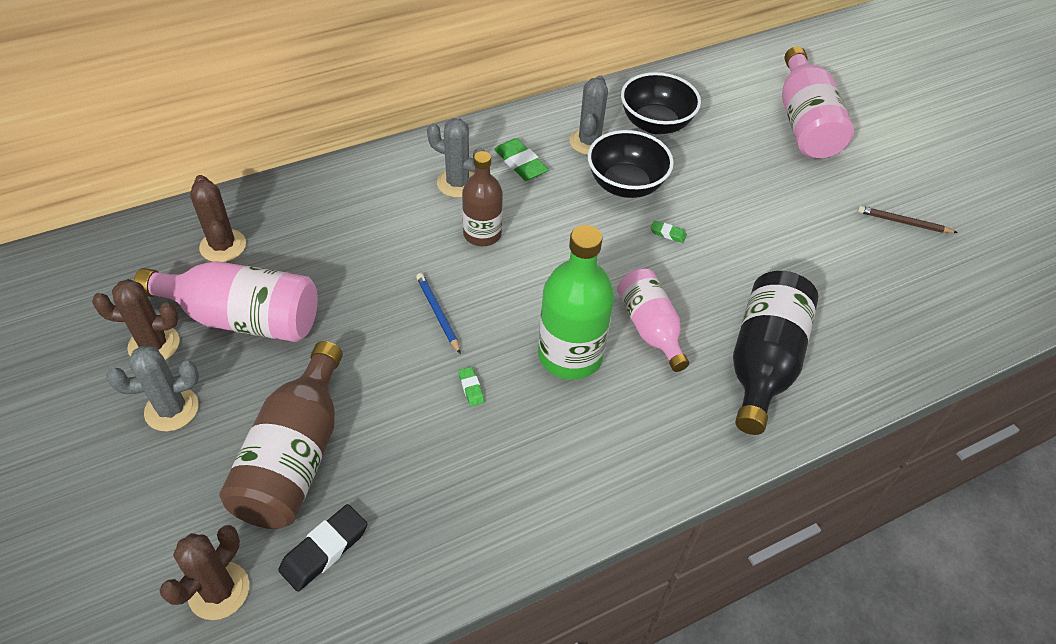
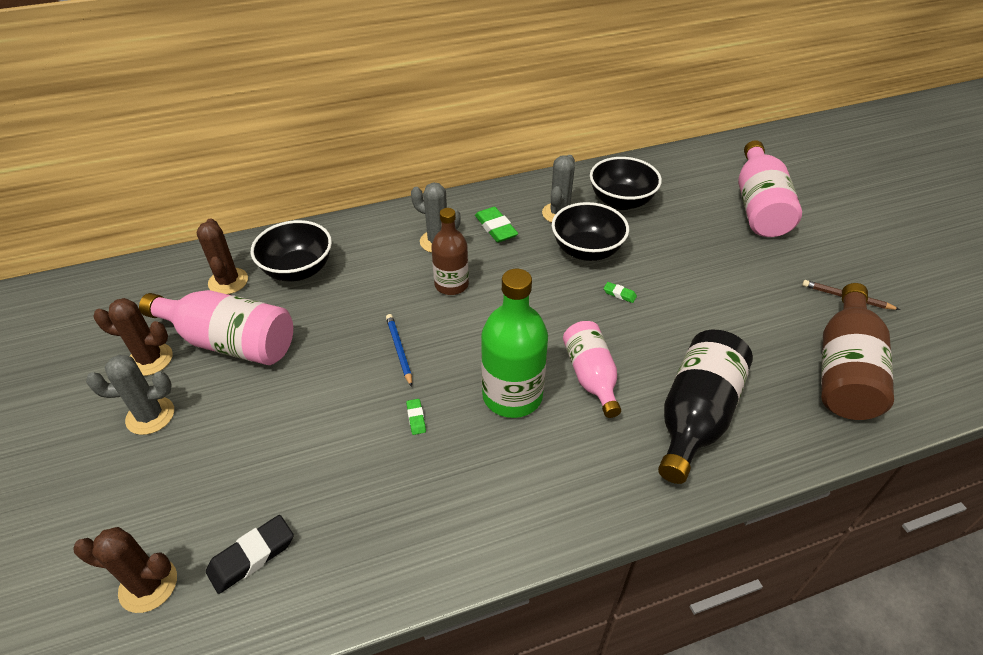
camera: 10 degrees right, 5 degrees down
(219, 590) = (148, 585): brown cactus -> brown cactus turned 60 degrees clockwise
(295, 457) = (245, 467): brown bottle -> brown bottle (844, 371)
(302, 227) = (298, 270): none -> black bowl

